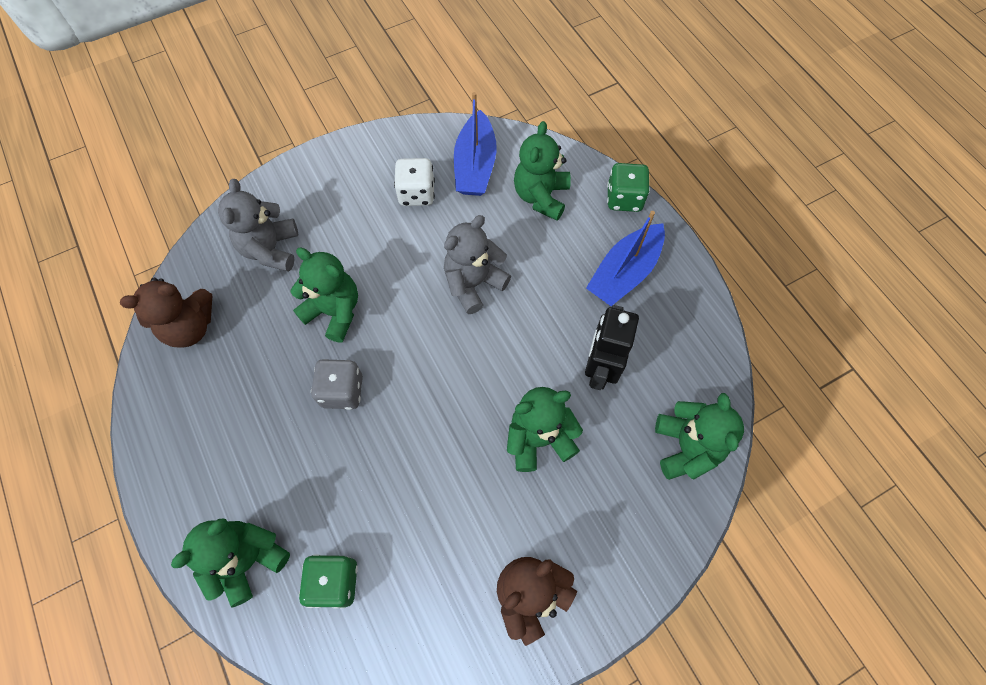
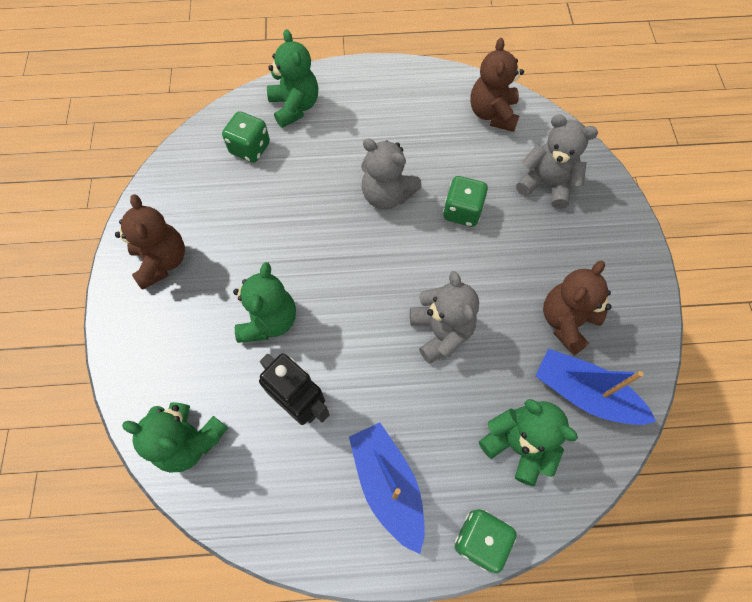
camera: 115 degrees right, 0 degrees up
(334, 311) = (462, 211): green teddy bear -> green dice
(342, 391) = (387, 195): grey dice -> grey teddy bear
(416, 193) = (566, 321): white dice -> brown teddy bear

